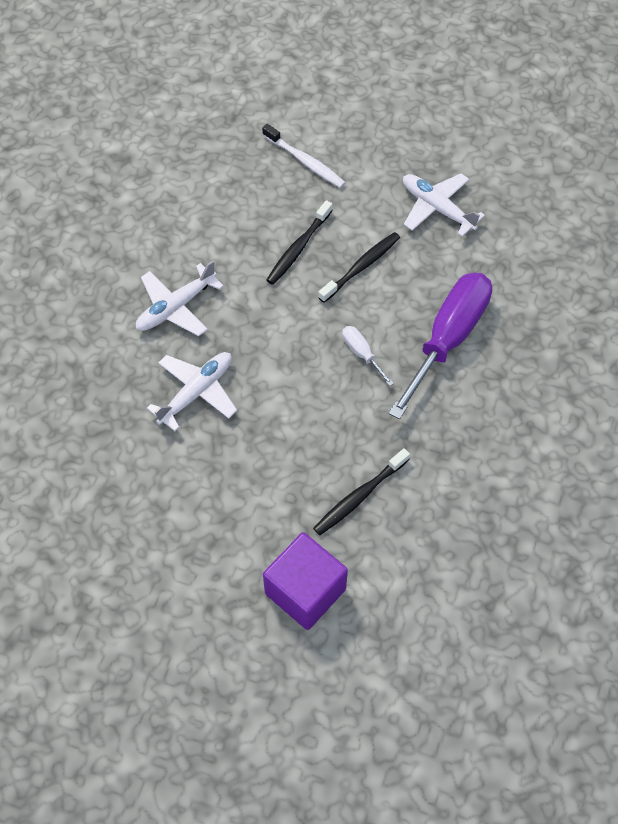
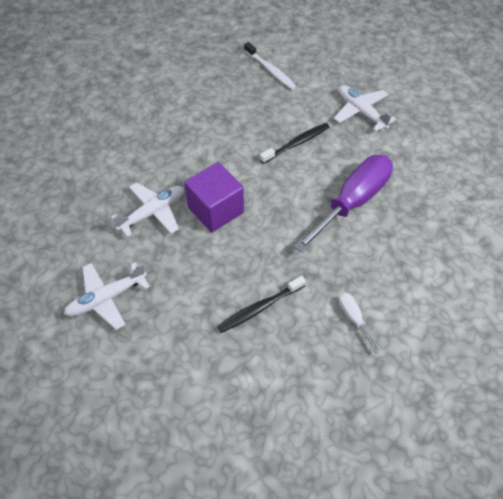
camera: 10 degrees right, 5 degrees down
(176, 307) = (153, 152): white plane -> white plane (106, 298)
(298, 248) = (252, 125): black toothbrush -> none
(305, 591) = (199, 375): purple cube -> purple cube (215, 210)
(362, 353) = (284, 203): white screwdriver -> white screwdriver (353, 318)

